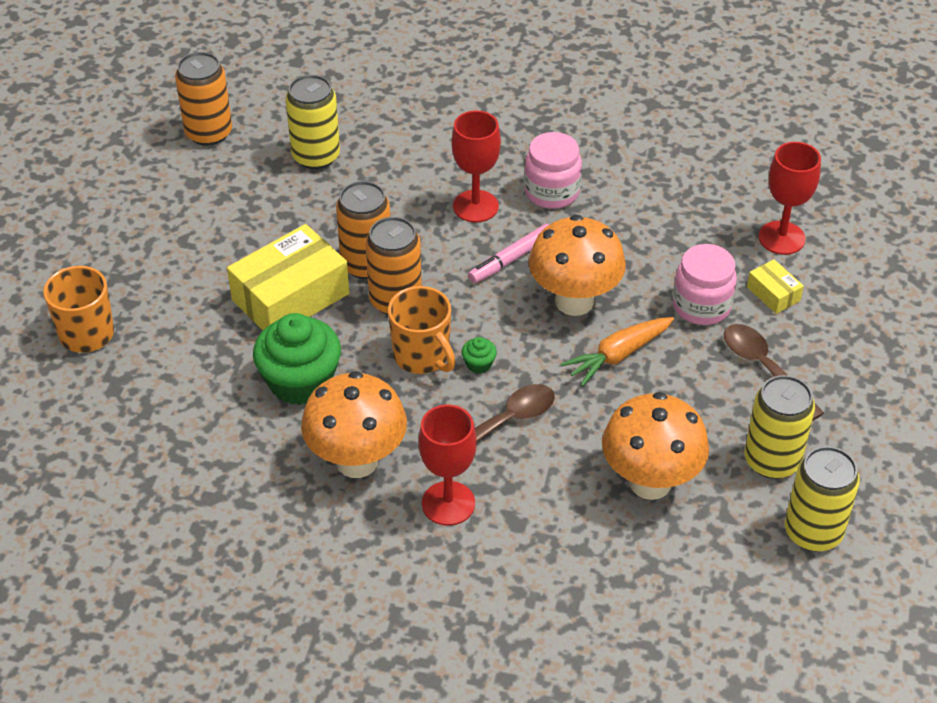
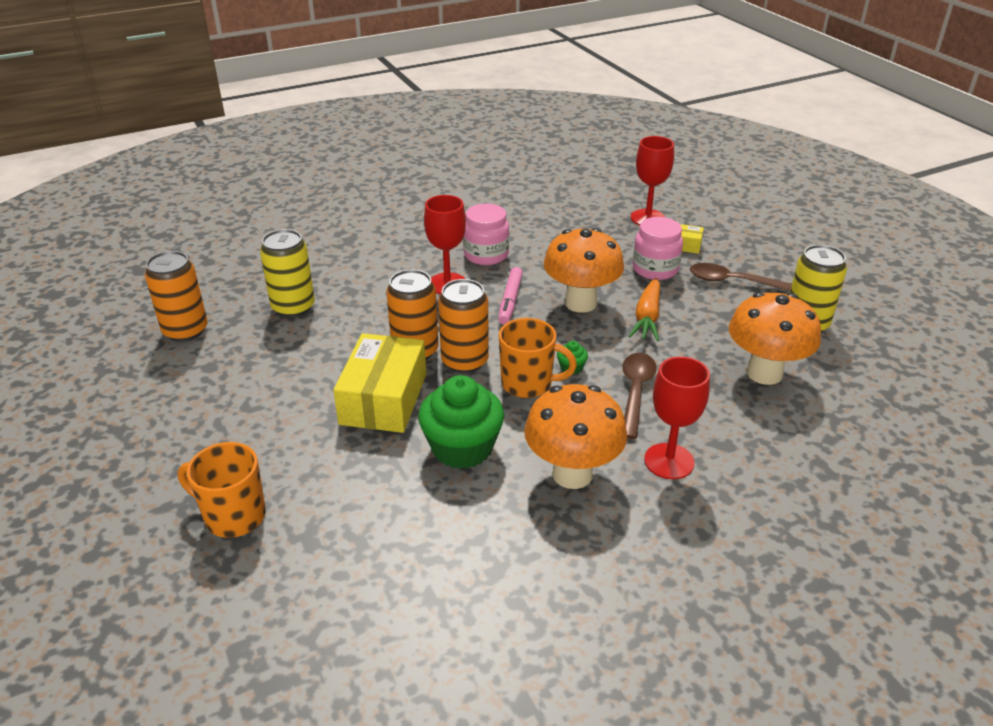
camera: 40 degrees left, 10 degrees down
(813, 532) = (880, 346): yellow can -> none

